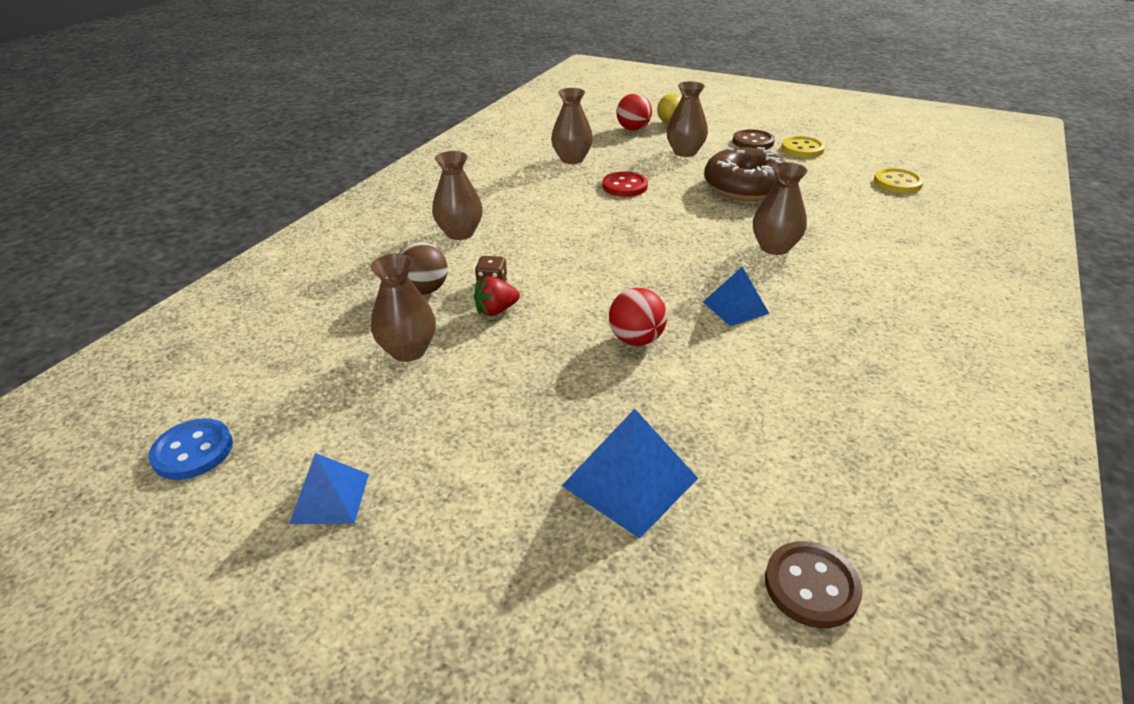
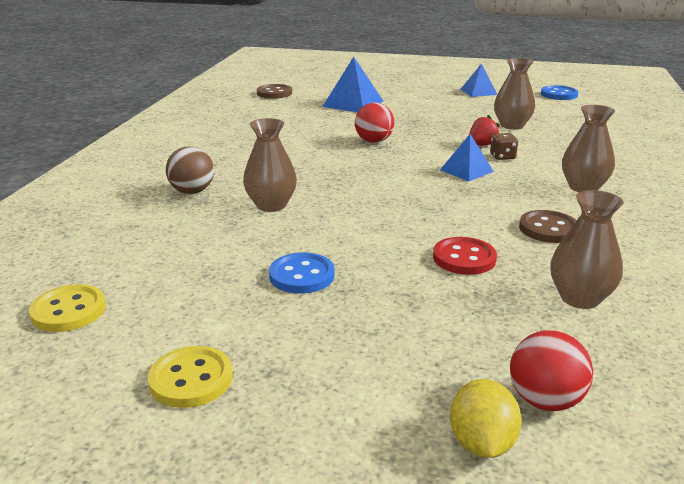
camera: 165 degrees right, 10 degrees down
(424, 290) = (548, 150): brown ball -> brown ball (192, 191)
(685, 152) = (410, 339): brown vase -> none
(735, 307) = (308, 161): blue pyramid -> blue pyramid (466, 170)
(745, 187) = (302, 275): brown donut -> blue button
(753, 142) = (287, 390): brown button -> brown button (548, 229)

